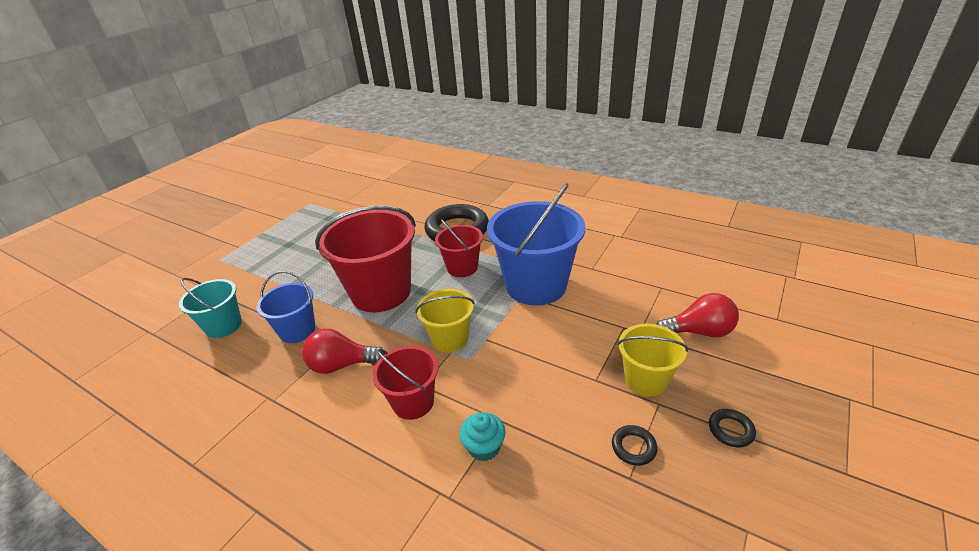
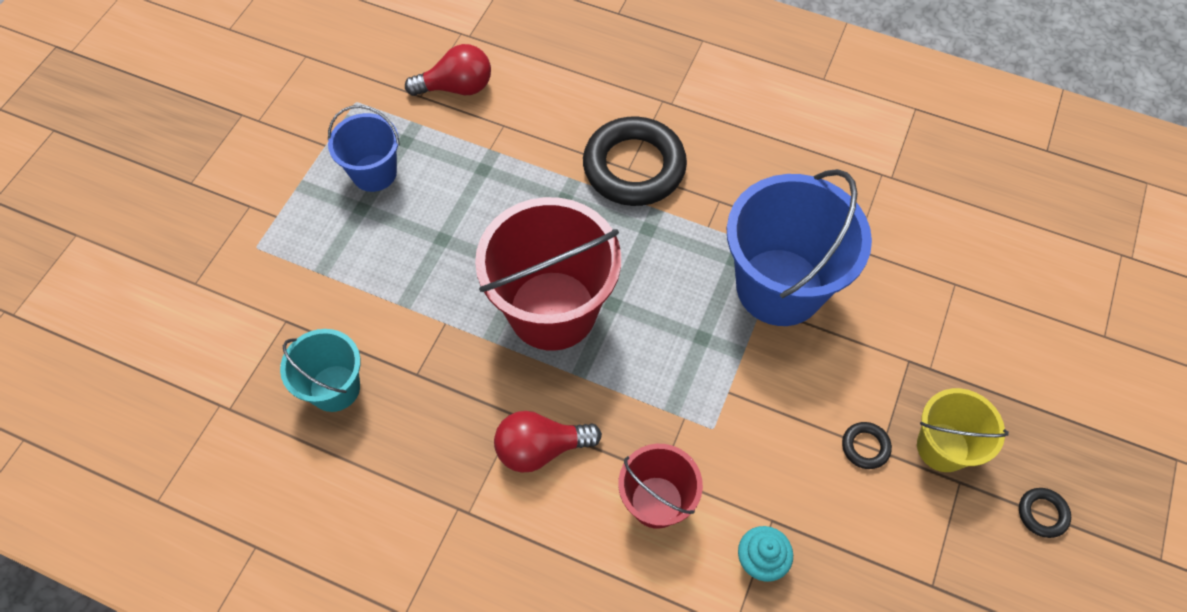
camera: 10 degrees left, 25 degrees up
(297, 330) = (452, 391): blue bucket -> blue bucket (374, 173)
(450, 339) = (678, 394): yellow bucket -> none
(462, 267) = (662, 253): red bucket -> none
(633, 447) = (934, 546): black ring -> black ring (865, 447)
(699, 331) = (1006, 364): red light bulb -> red light bulb (457, 87)

